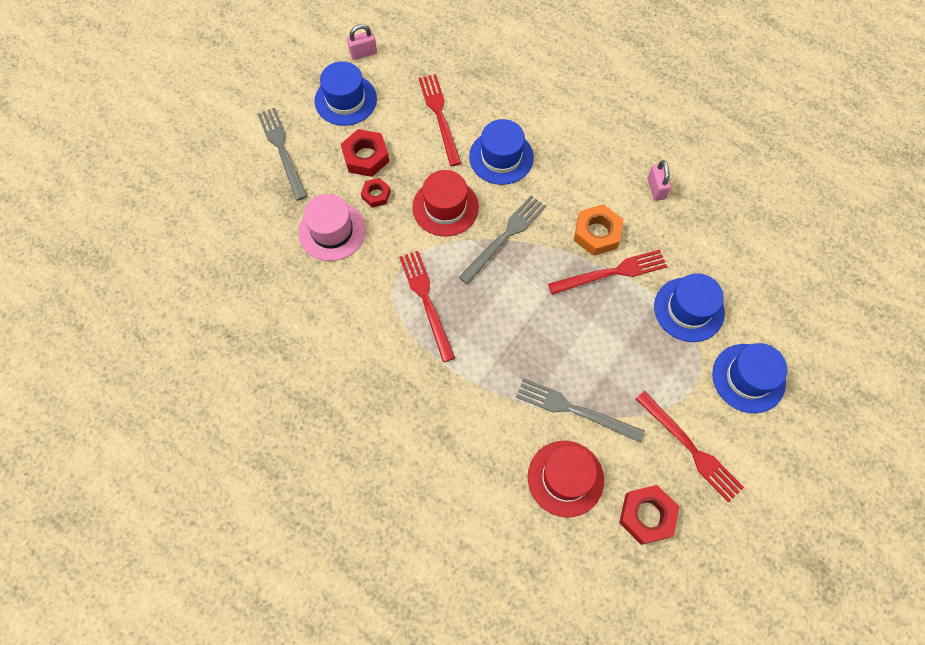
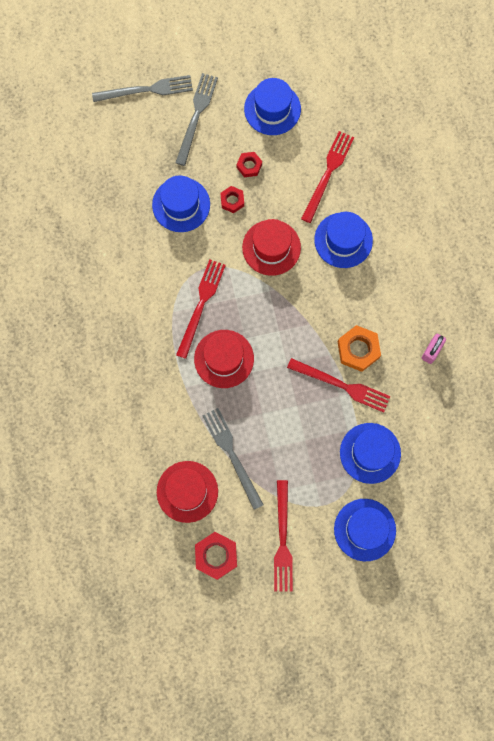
camera: 40 degrees right, 10 degrees up
(332, 231) = (181, 205): pink hat -> blue hat
(363, 53) = (316, 79): pink padlock -> none
(366, 157) = (249, 166): red nut -> red nut, size x0.60
(489, 331) = (224, 359): none -> red hat
(504, 237) = (292, 301): grey fork -> grey fork (146, 90)

